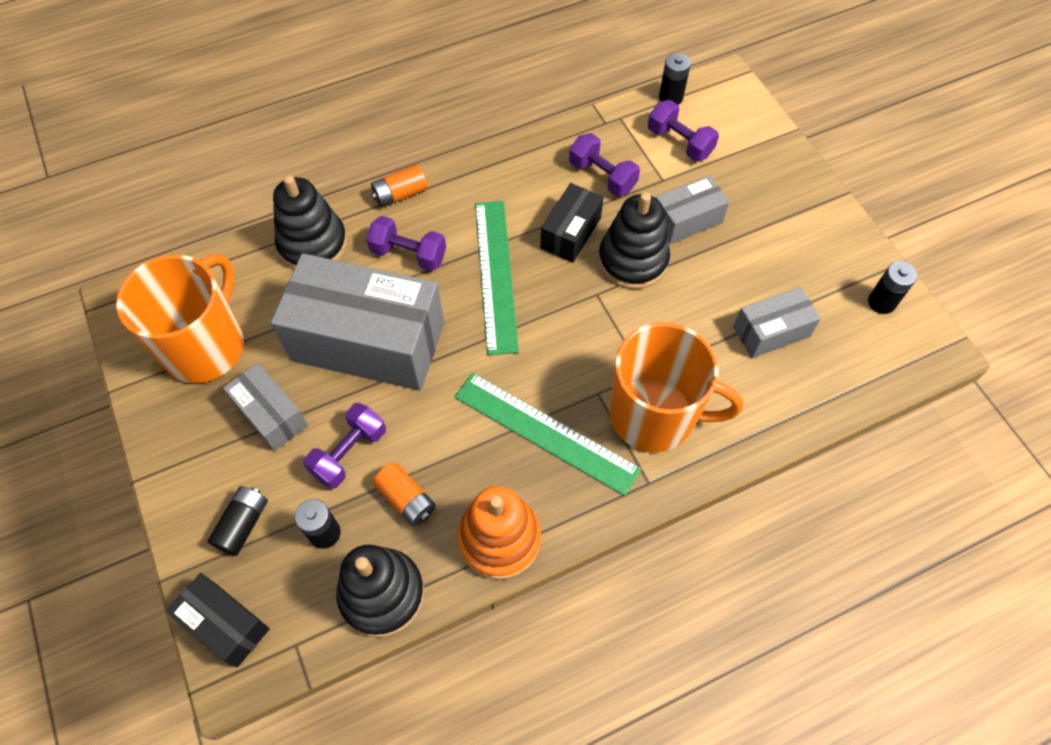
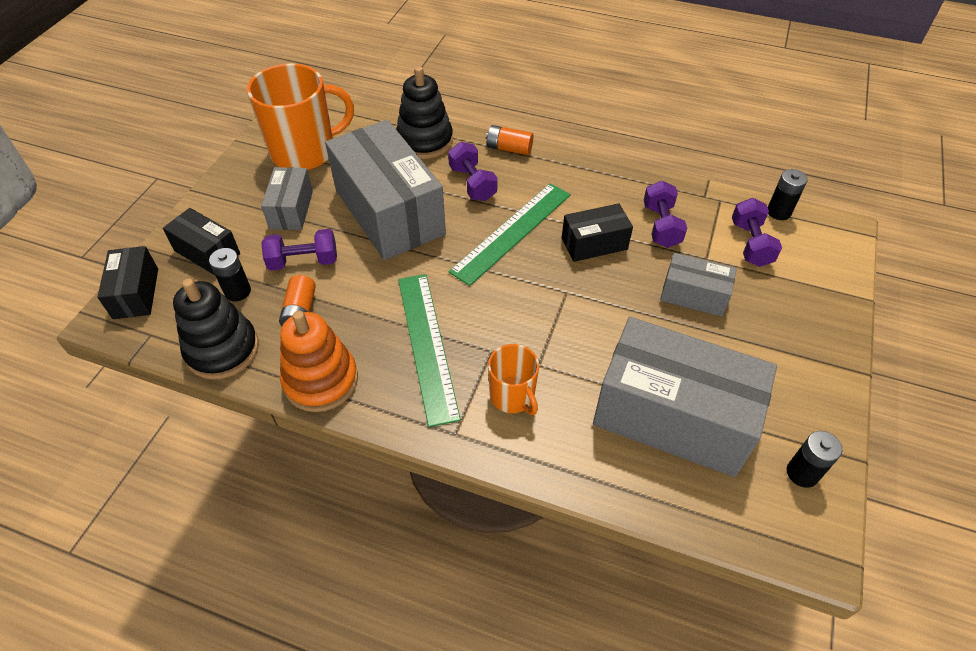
camera: 45 degrees right, 10 degrees down
(243, 524) = (207, 252): black battery -> black box
(633, 260) = (619, 291): black stacking toy -> none
(654, 415) = (512, 396): orange mug -> orange mug, size x0.53
(771, 332) = (672, 416): grey box -> grey box, size x2.03

